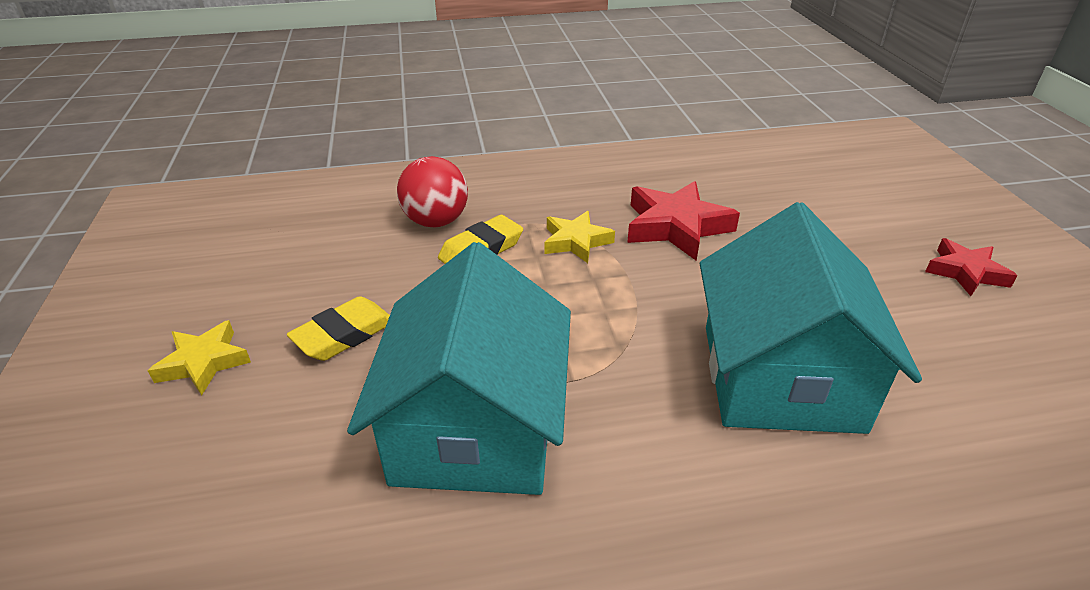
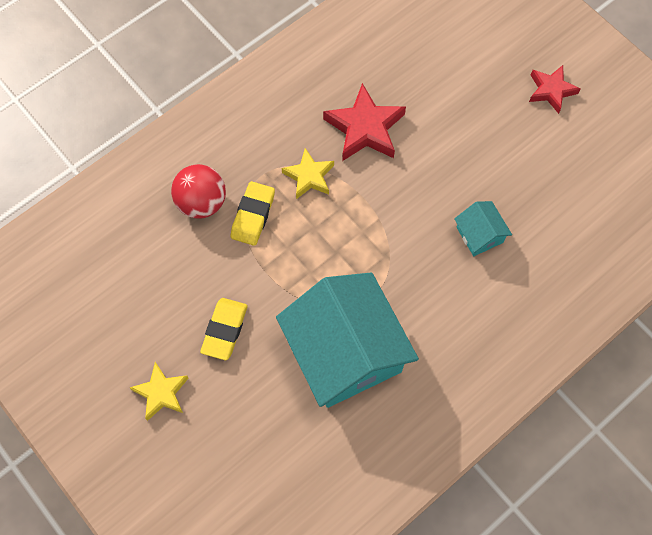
camera: 30 degrees left, 30 degrees up
(780, 377) = (479, 235): turquoise house -> turquoise house, size x0.43

